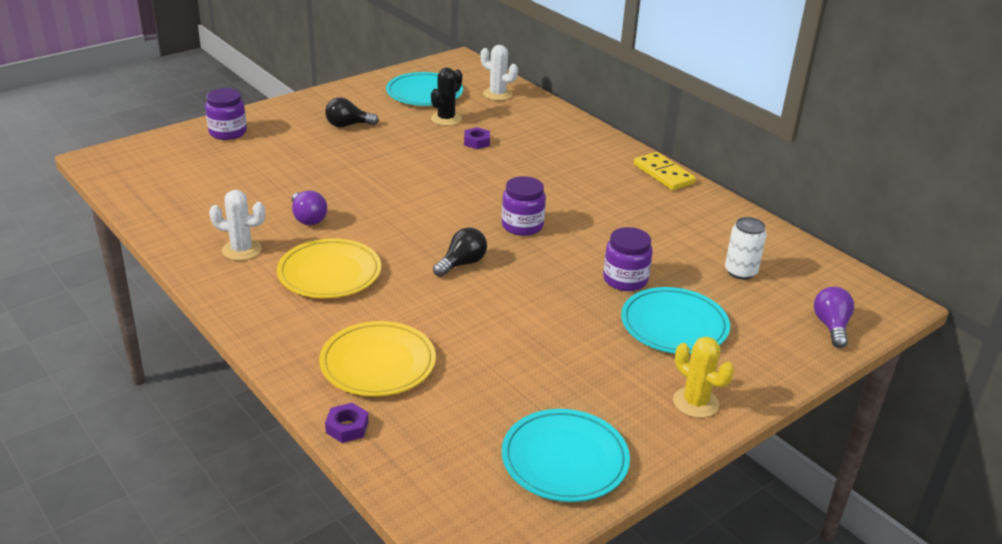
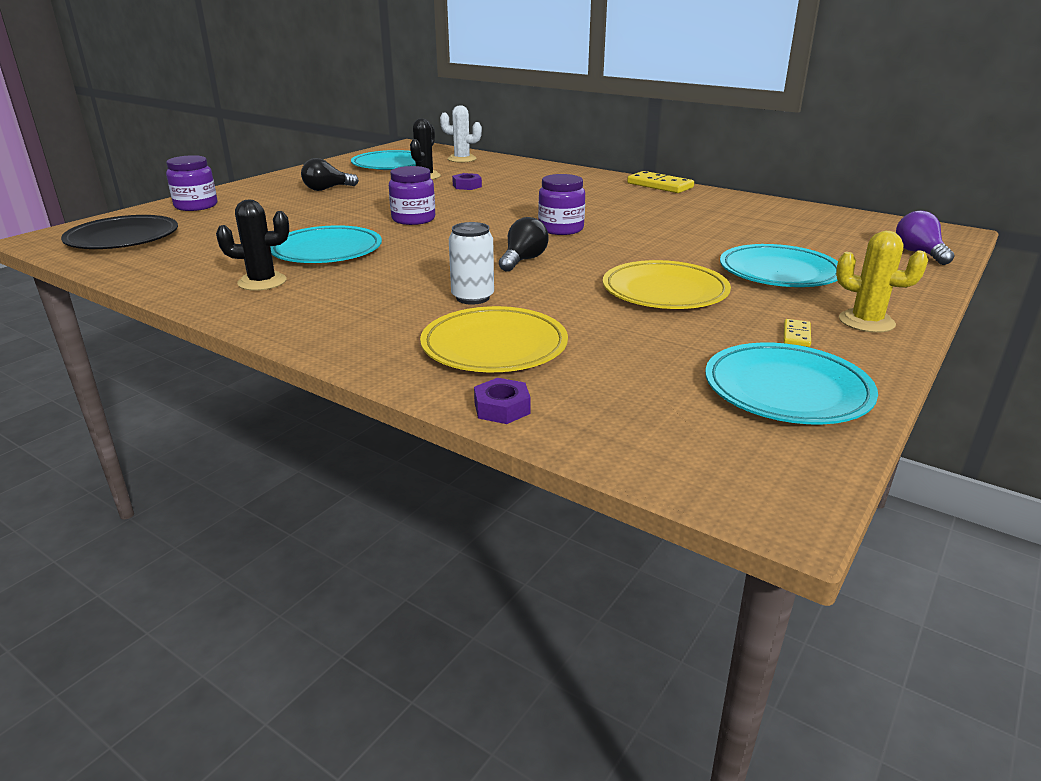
camera: 15 degrees left, 5 degrees down
(156, 170) = (123, 238): none -> black plate
(241, 250) = (262, 282): white cactus -> black cactus
(308, 218) = (326, 251): purple light bulb -> turquoise plate
(329, 273) = (380, 285): yellow plate -> yellow plate (665, 291)
(622, 405) = (796, 335): none -> yellow domino
(625, 279) = (697, 249): purple jar -> purple jar (413, 219)
(740, 272) = (797, 231): white can -> white can (472, 297)

